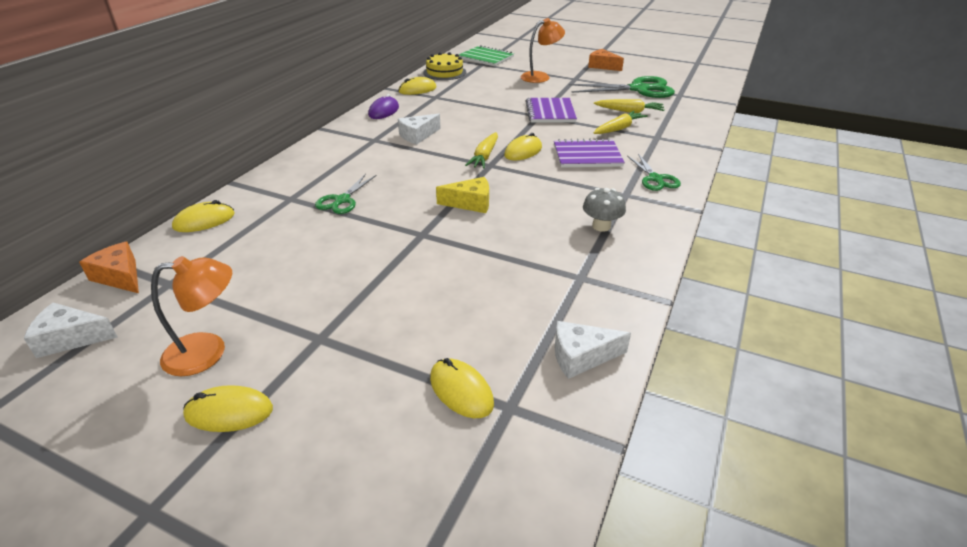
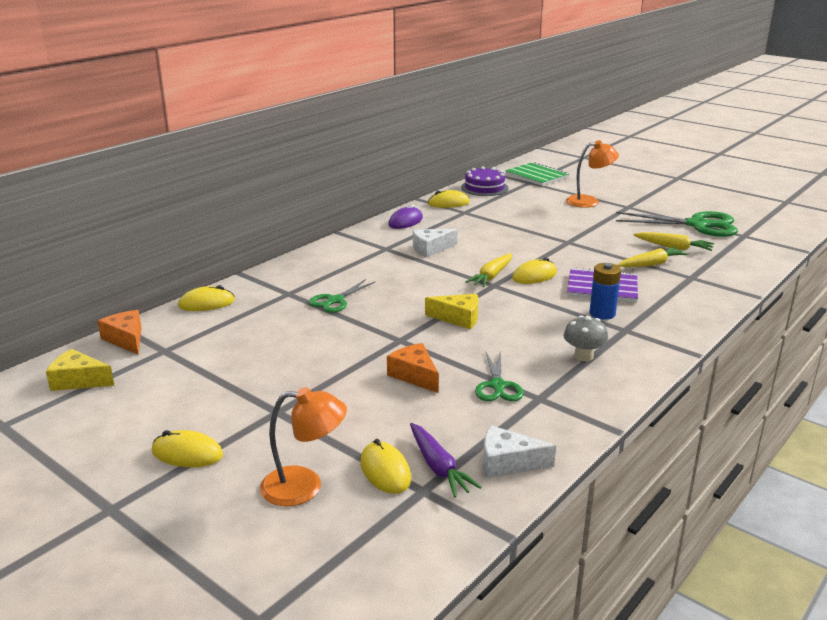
camera: 15 degrees right, 10 degrees down
(71, 338) = (78, 380): white cheese -> yellow cheese
(208, 352) = (182, 407): orange lamp -> orange lamp (304, 486)
(444, 72) = (484, 188): yellow cake -> purple cake
(514, 375) = (438, 467): none -> purple carrot
(550, 112) = (582, 239): purple notebook -> none
(598, 181) = (602, 313): none -> blue battery
(602, 66) = (667, 196): orange cheese -> orange cheese (414, 375)
(655, 179) = (666, 319): green scissors -> green scissors (498, 386)

